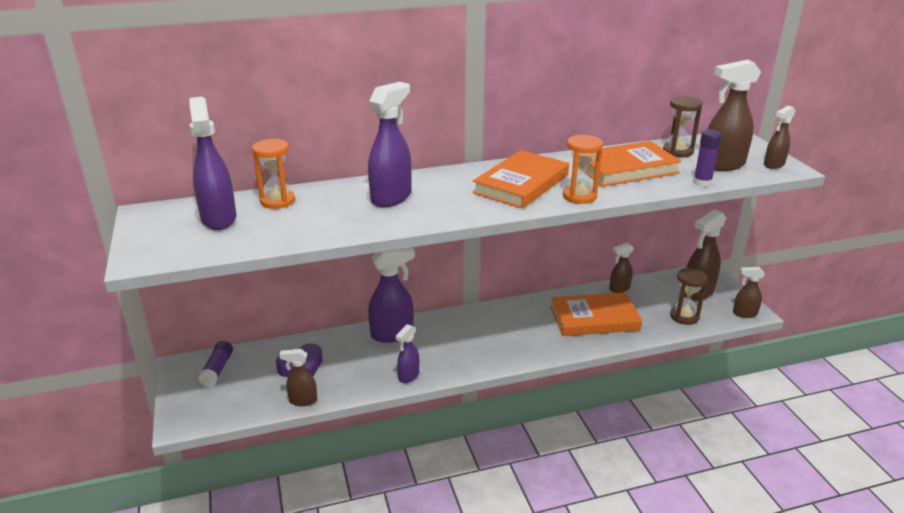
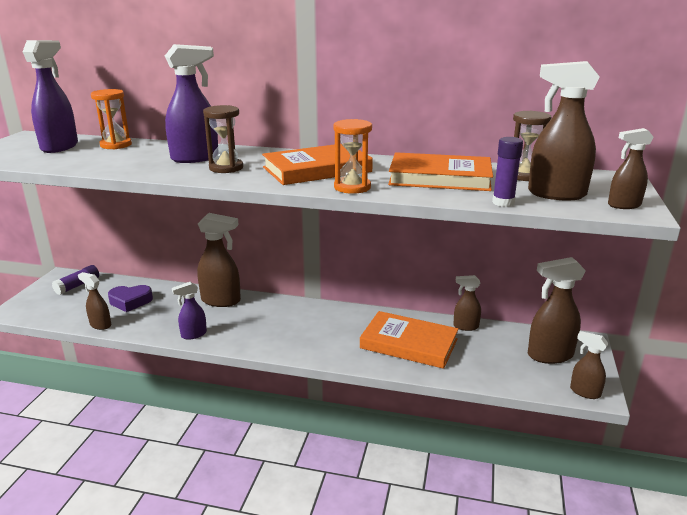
camera: 30 degrees right, 5 degrees down
(392, 334) = (221, 301): purple spray bottle -> brown spray bottle
(684, 316) = (507, 372): brown hourglass -> brown hourglass (226, 168)

